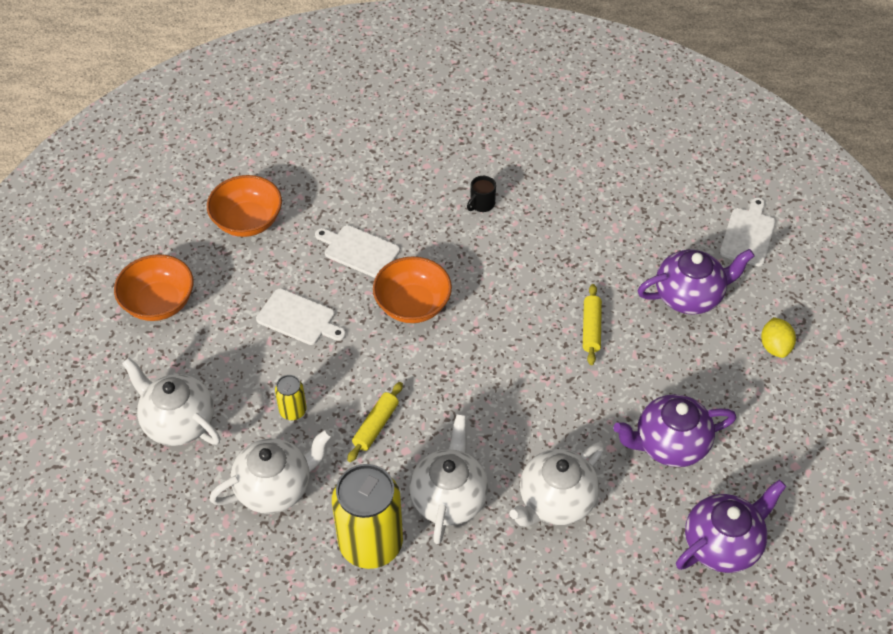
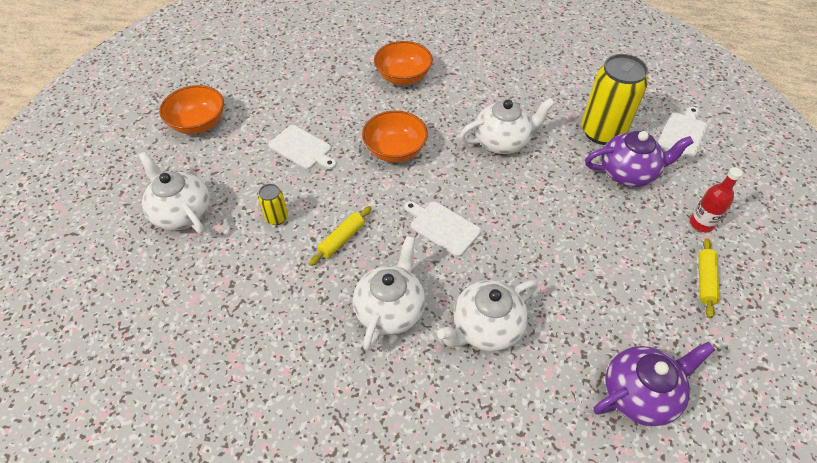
camera: 10 degrees right, 0 degrees up
(247, 221) = (283, 76): orange bowl -> orange bowl (403, 77)
(275, 487) = (243, 277): white teapot -> white teapot (502, 141)
(359, 251) = (362, 106): white cutting board -> white cutting board (442, 227)
(371, 544) = (311, 340): yellow can -> yellow can (602, 132)
(481, 204) = (466, 86): black mug -> none
(591, 329) = (540, 187): yellow rolling pin -> yellow rolling pin (705, 281)
(670, 444) = (598, 293): purple teapot -> none
(775, 347) = (701, 223): yellow lemon -> red bottle

